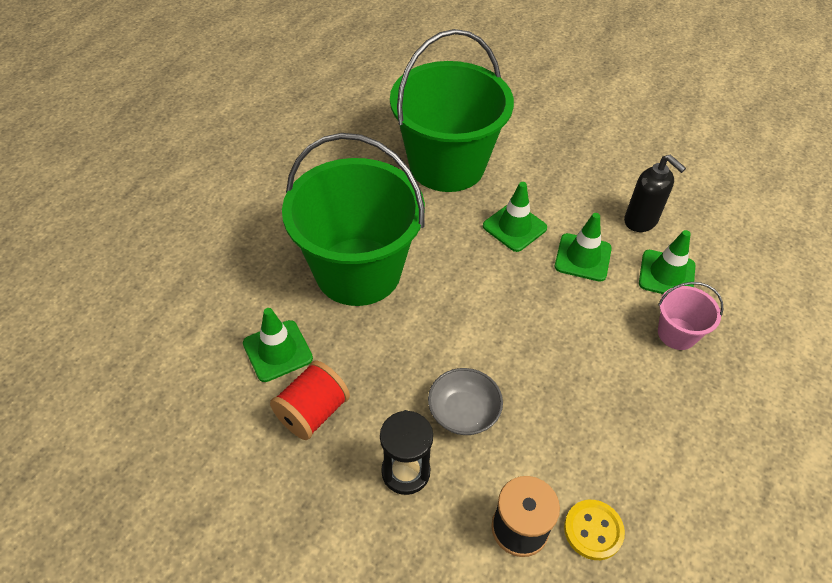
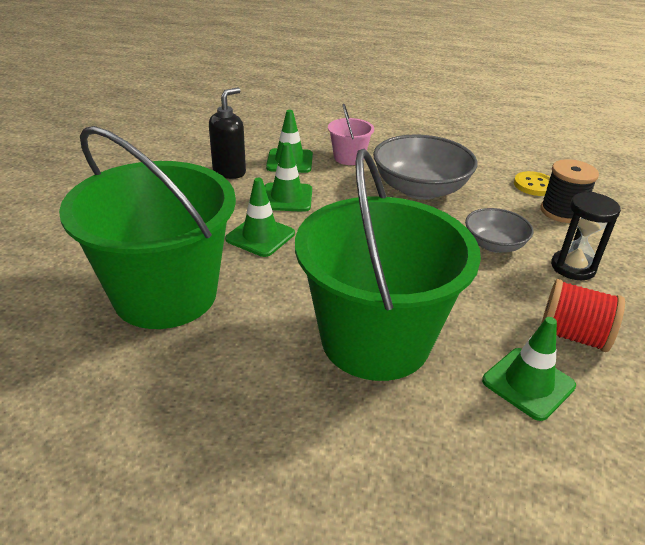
camera: 105 degrees left, 15 degrees down
(592, 384) = (420, 189): none -> grey bowl

